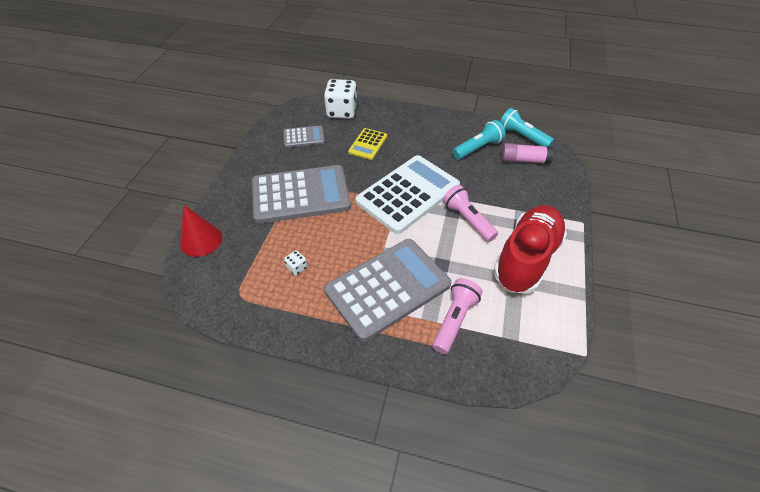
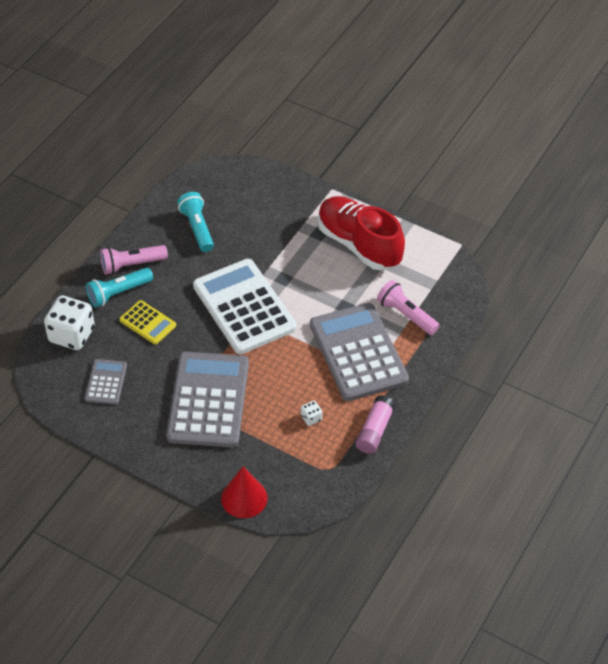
camera: 75 degrees left, 0 degrees up
(467, 220) = (298, 270): pink flashlight -> pink flashlight (132, 265)
(522, 137) = (195, 185): turquoise flashlight -> turquoise flashlight (118, 293)
(524, 160) = (232, 198): pink glue stick -> pink glue stick (374, 430)

